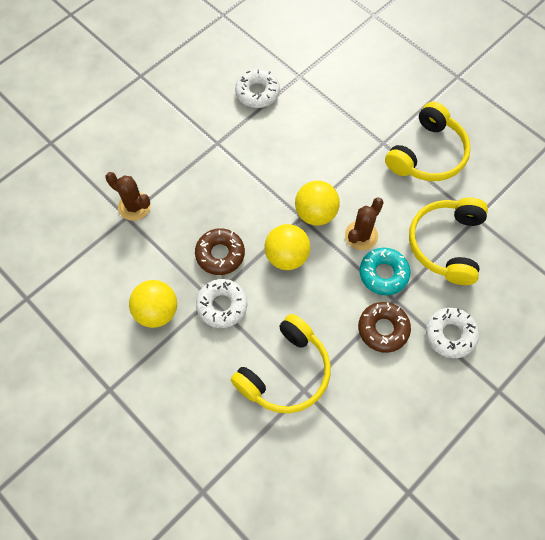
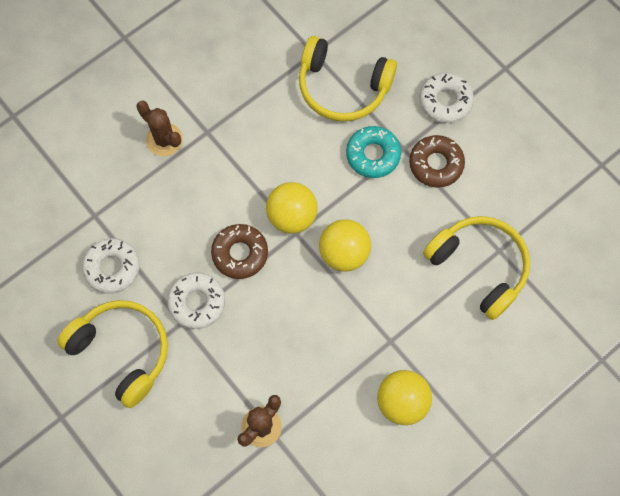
camera: 85 degrees left, 5 degrees up
(220, 254) = (335, 327): brown donut -> brown donut (240, 253)
(222, 305) = (399, 328): white donut -> white donut (197, 302)
(361, 235) = (324, 171): brown cactus -> brown cactus (164, 139)
(427, 154) = (227, 87): yellow headphones -> yellow headphones (122, 352)

